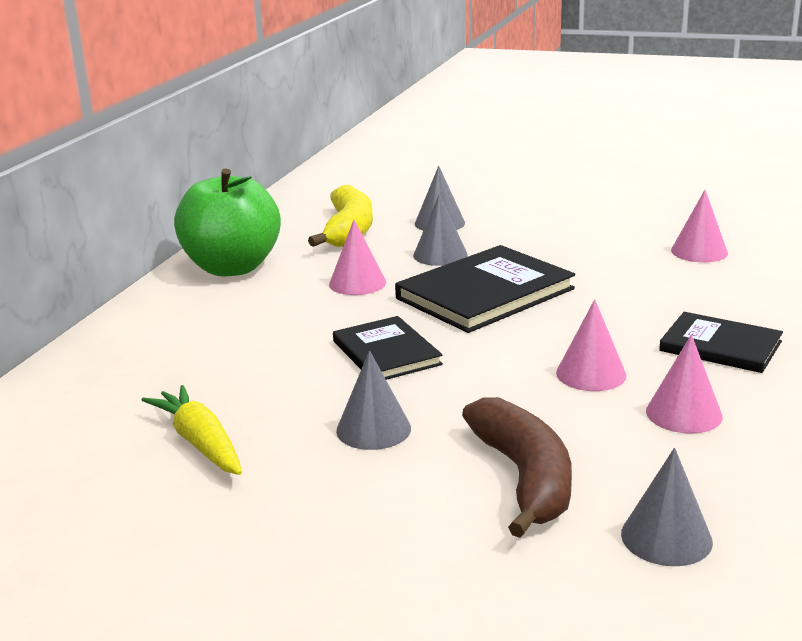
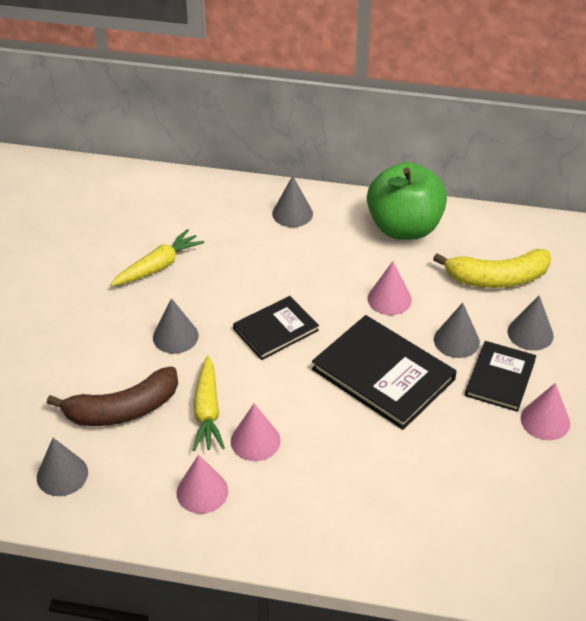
camera: 80 degrees right, 20 degrees up
(150, 332) = (292, 213): none -> grey cone
(535, 406) = (207, 411): none -> yellow carrot
(699, 251) = (509, 523): pink cone -> pink cone (545, 420)
(720, 346) = (308, 522): black book -> black book (500, 378)

